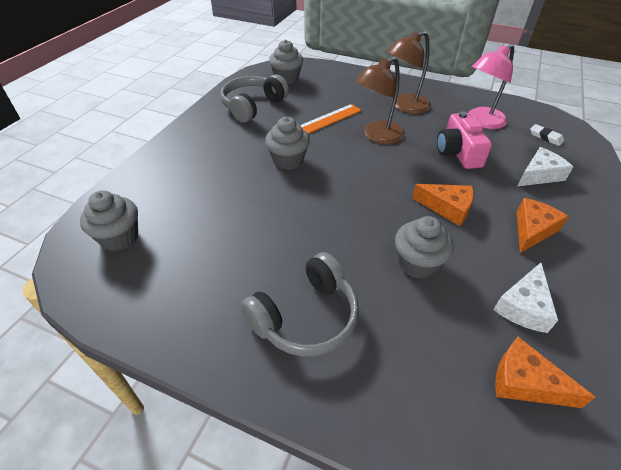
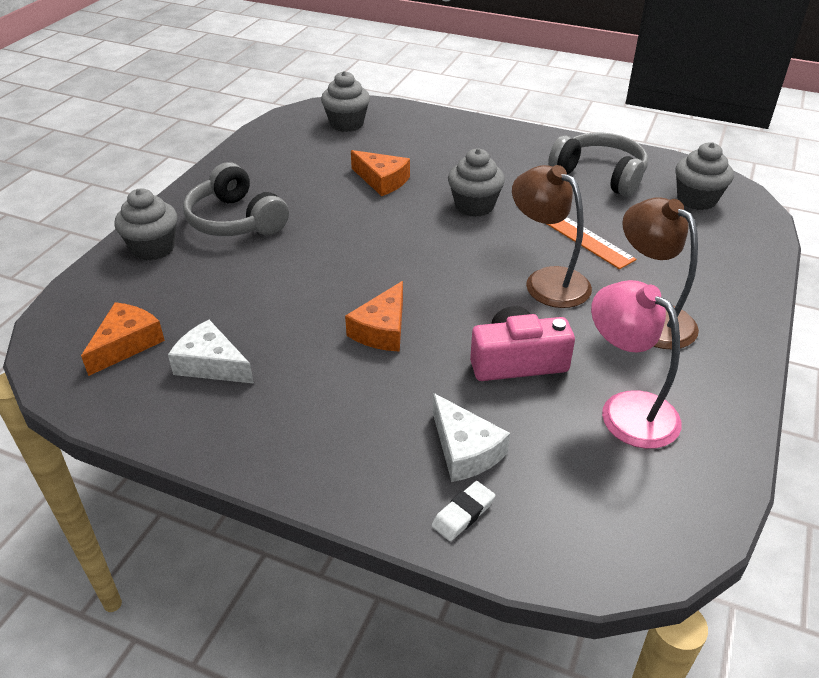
camera: 90 degrees right, 5 degrees down
(417, 263) = (288, 292): grey cupcake -> grey cupcake (153, 248)
(532, 230) = (333, 405): orange cheese -> orange cheese (382, 181)
(545, 137) = (593, 496): white eraser -> white eraser (463, 514)

